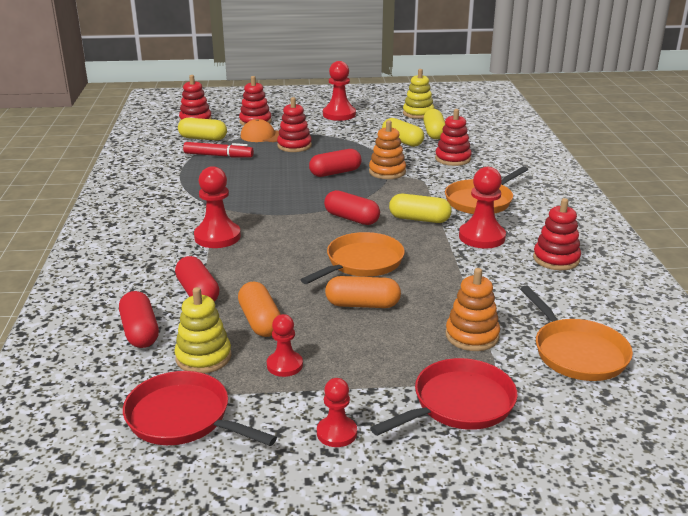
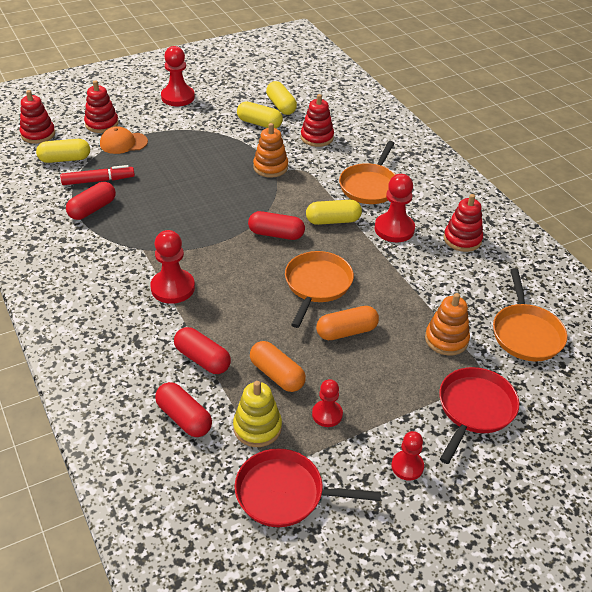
camera: 25 degrees left, 15 degrees up
(294, 146) = (163, 150): red stacking toy -> none
(335, 173) = (225, 179): red capsule -> red capsule (92, 209)
(418, 113) = (251, 81): yellow stacking toy -> none
(576, 352) = (526, 333): orange pan -> orange pan turned 45 degrees clockwise

